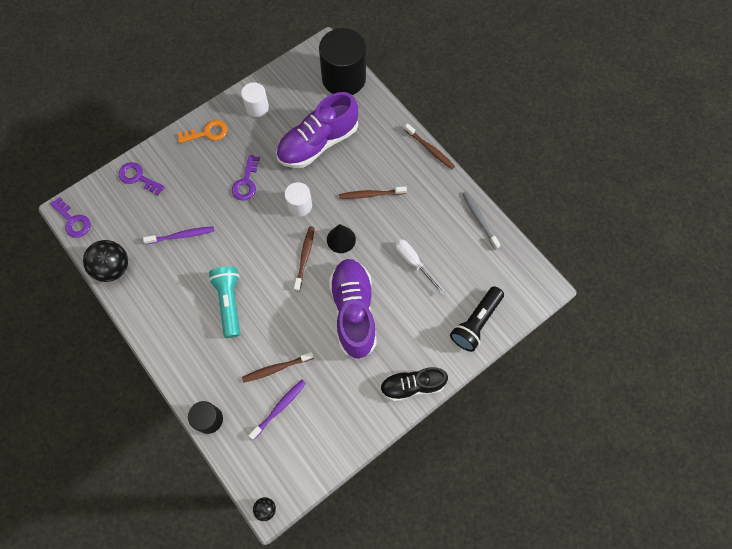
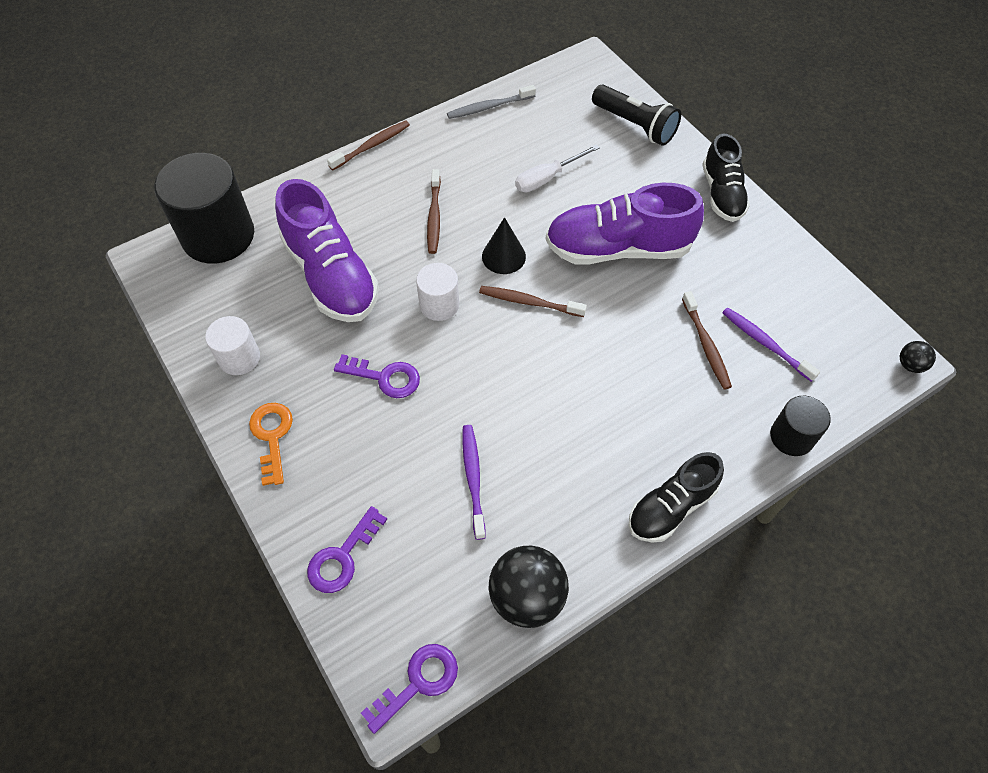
camera: 85 degrees left, 10 degrees down
(162, 343) = (671, 507): none -> black shoe
(229, 302) = (600, 406): turquoise flashlight -> none

